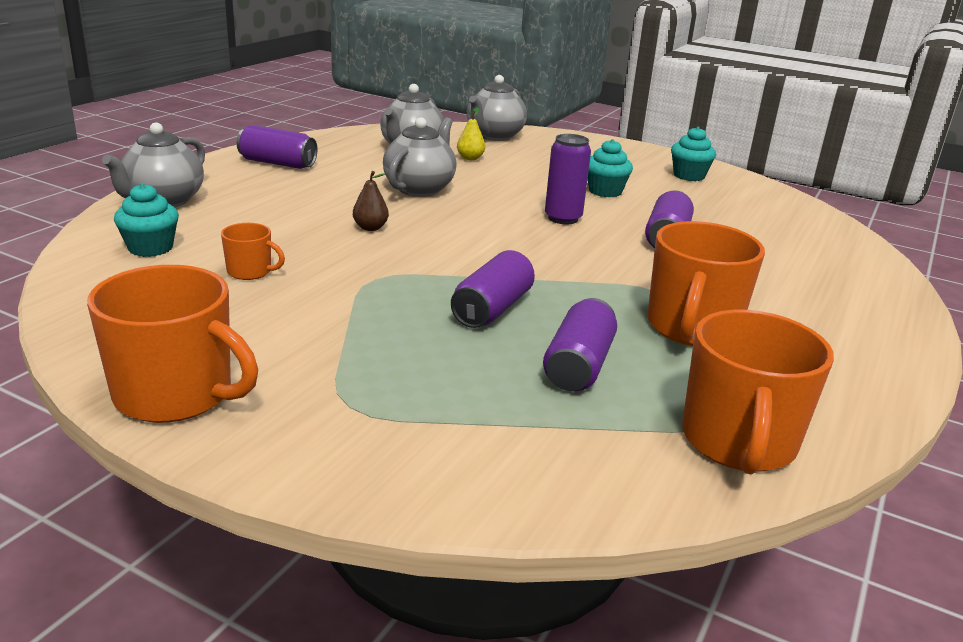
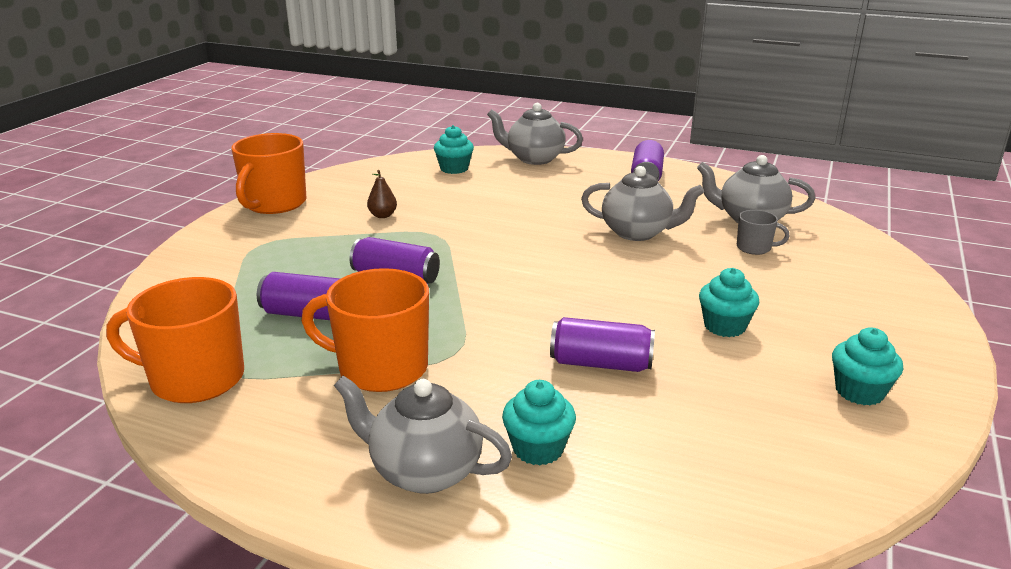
camera: 85 degrees right, 0 degrees up
(250, 272) = (430, 198): orange mug -> none
(370, 228) = (529, 223): brown pear -> brown pear (382, 215)
(470, 158) = (754, 248): yellow pear -> grey mug
(494, 136) = (855, 255): grey teapot -> grey teapot (424, 471)
(563, 218) = (614, 302): purple can -> none
(792, 274) = (538, 448): none -> turquoise cupcake

